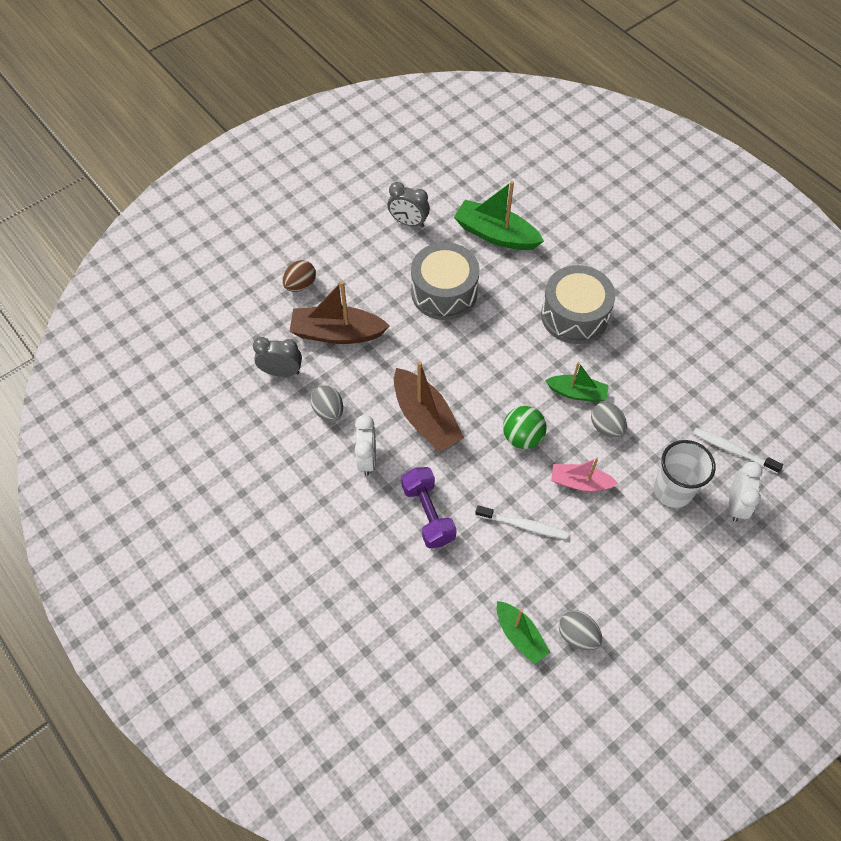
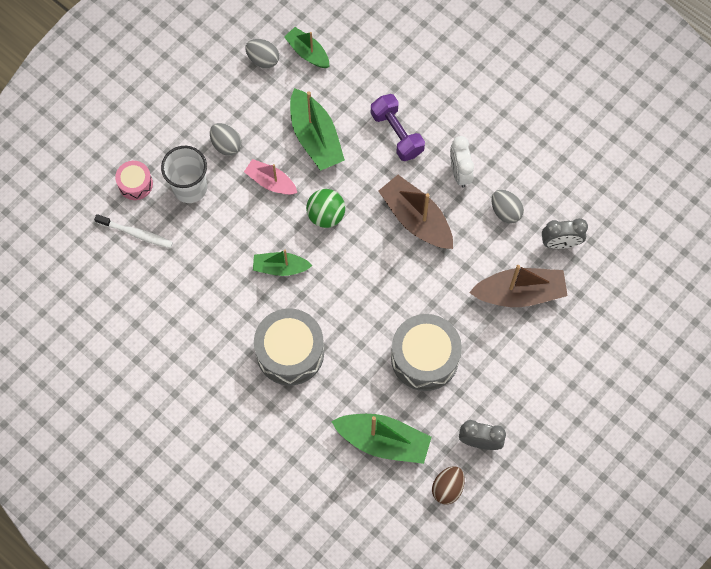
camera: 170 degrees right, 10 degrees up
(300, 285) = (571, 342): brown egg -> brown egg (447, 488)
(523, 525) = (315, 137): white toothbrush -> green boat
(580, 482) = (271, 182): pink boat -> pink boat turned 150 degrees counterclockwise
(606, 427) = (251, 237): grey egg -> grey egg (226, 145)
(736, 504) = (135, 184): white clock -> pink drum

